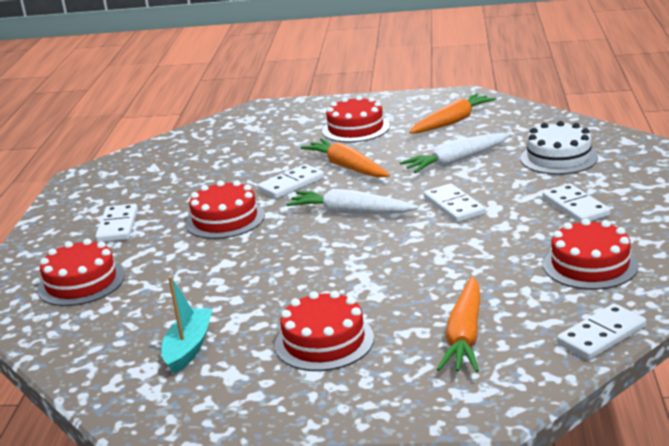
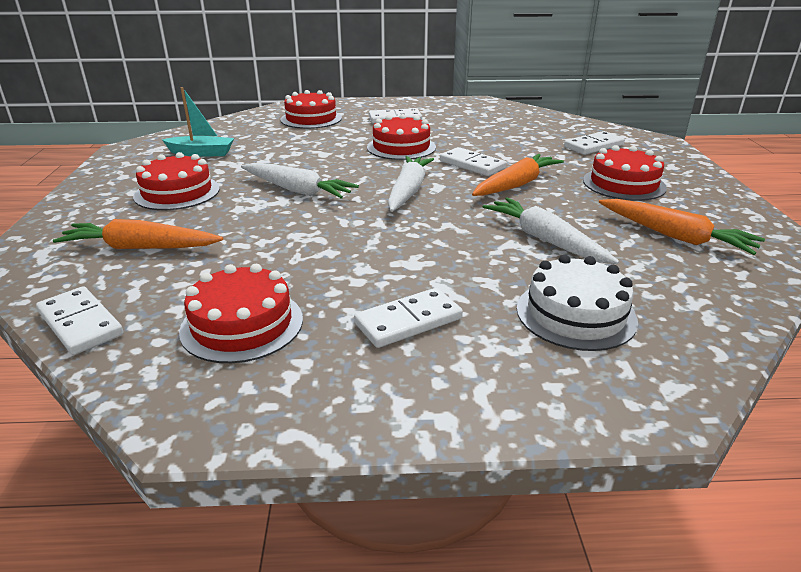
camera: 80 degrees right, 5 degrees up
(335, 268) = (297, 190): none -> white carrot
(454, 206) = (418, 240): white domino -> white domino (594, 146)

